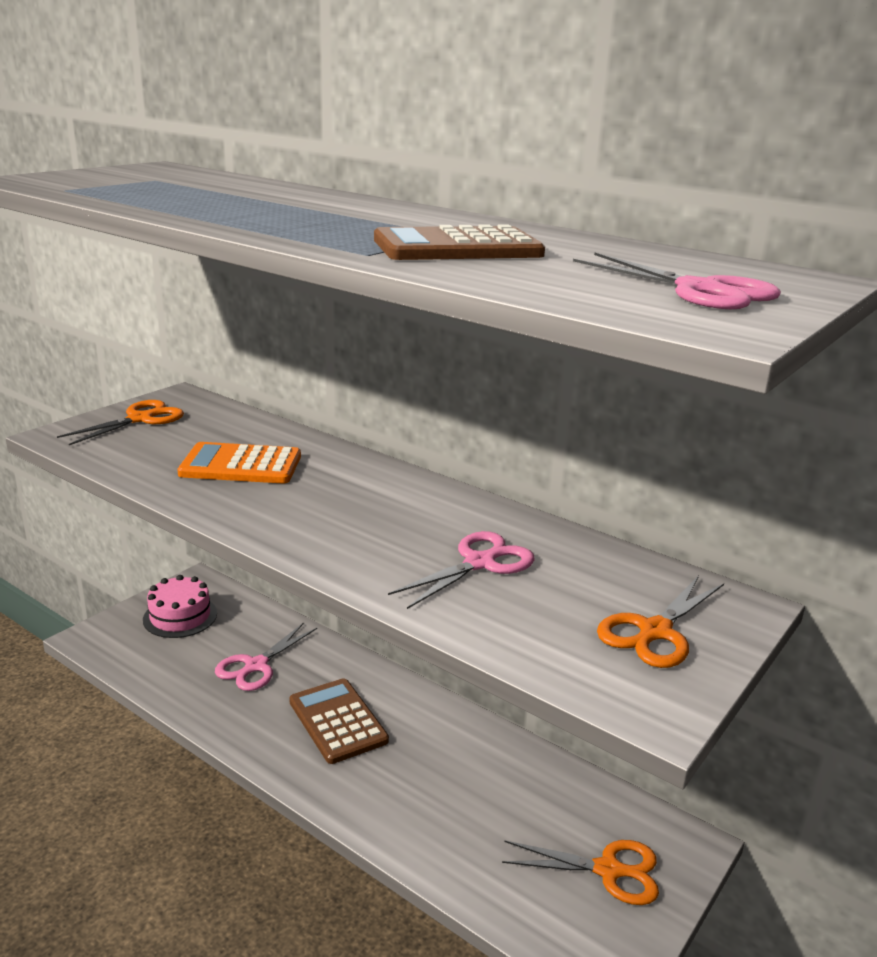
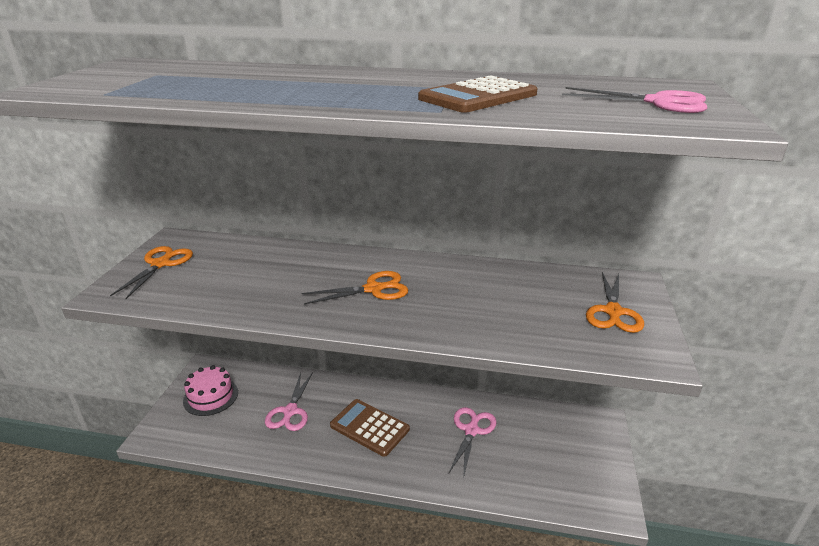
camera: 25 degrees left, 5 degrees up
(241, 465) = (272, 279): orange calculator -> none
(480, 563) = (486, 300): pink scissors -> pink scissors (471, 430)
(609, 870) = (576, 453): orange scissors -> orange scissors (374, 289)

